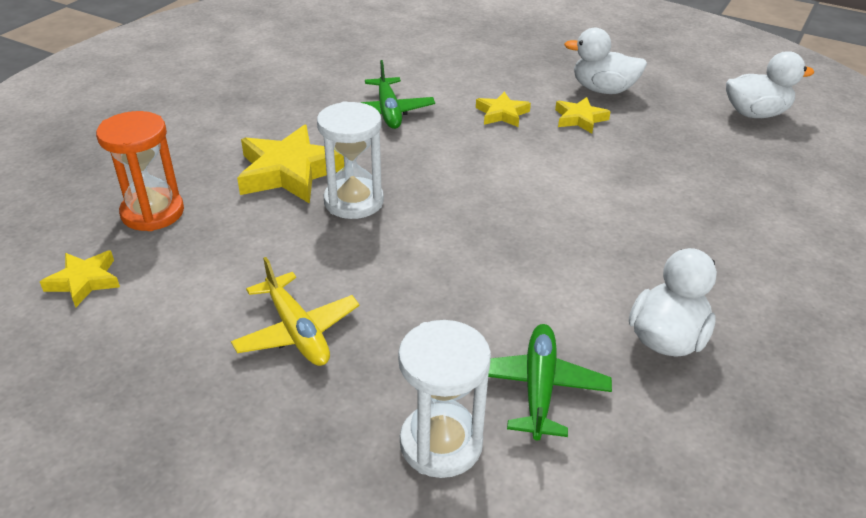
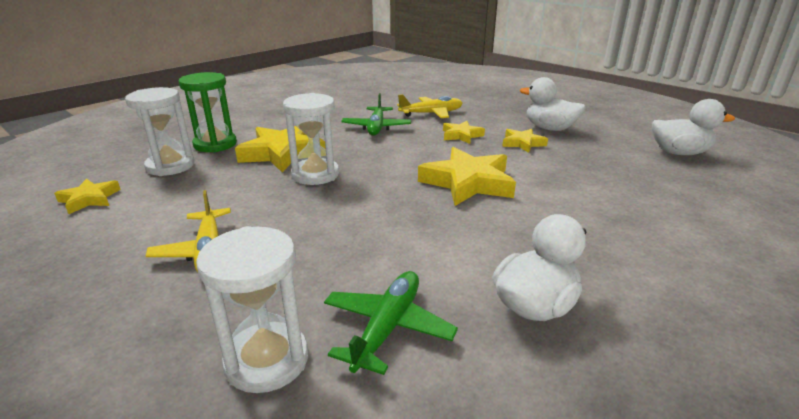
camera: 15 degrees right, 10 degrees down
(153, 213) = (170, 166): orange hourglass -> white hourglass
(188, 167) = (215, 144): none -> green hourglass
(448, 78) = (431, 113): none -> yellow plane
(540, 189) = (468, 182): none -> yellow star

